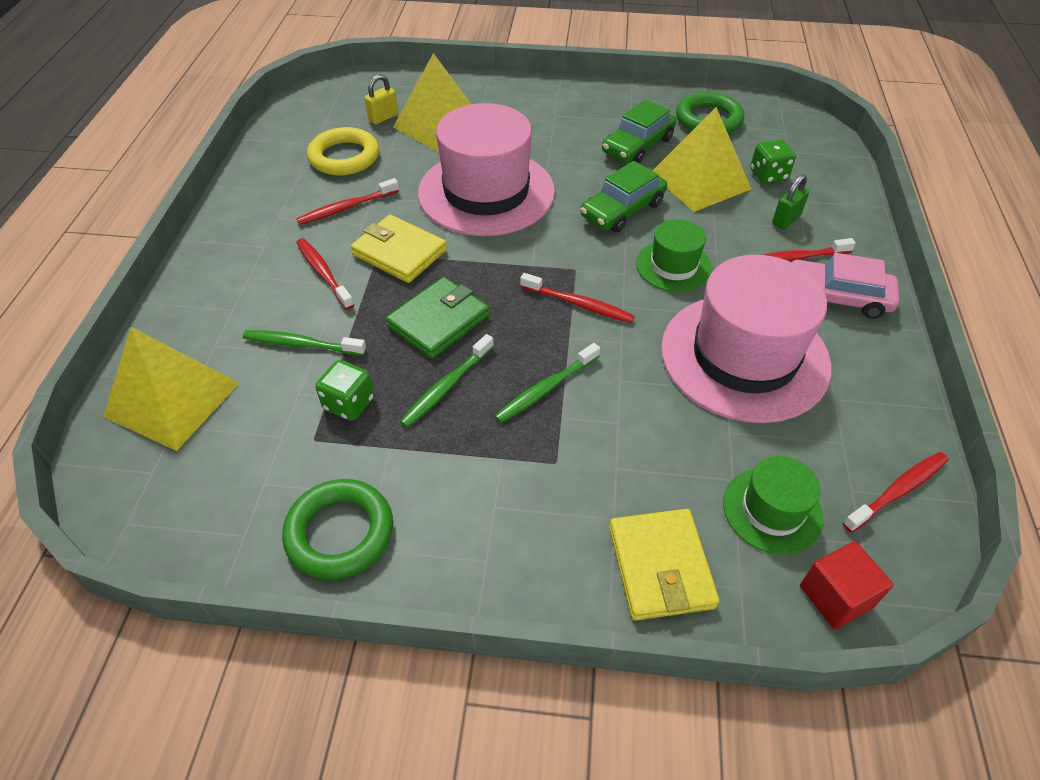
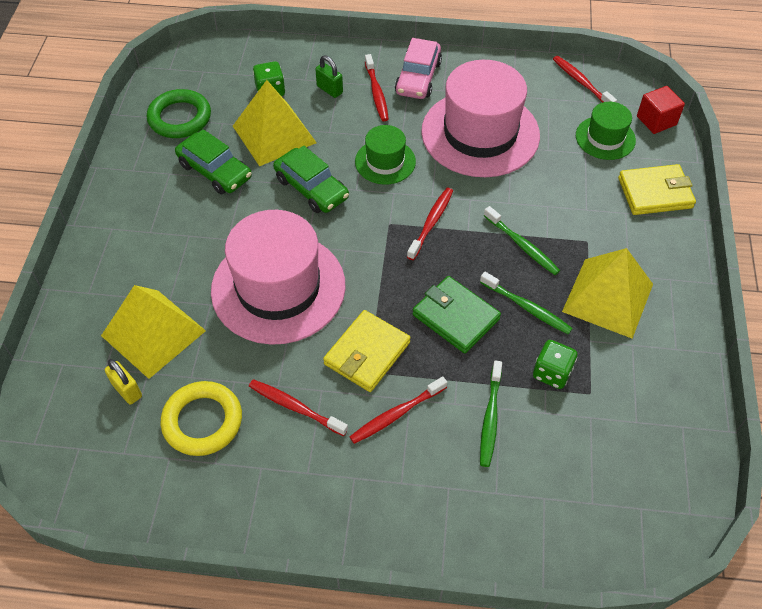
camera: 90 degrees left, 5 degrees up
(172, 399) = (564, 512): yellow pyramid -> yellow pyramid (608, 297)
(340, 532) = (667, 364): green ring -> none
(346, 208) = (295, 407): red toothbrush -> red toothbrush turned 150 degrees clockwise

